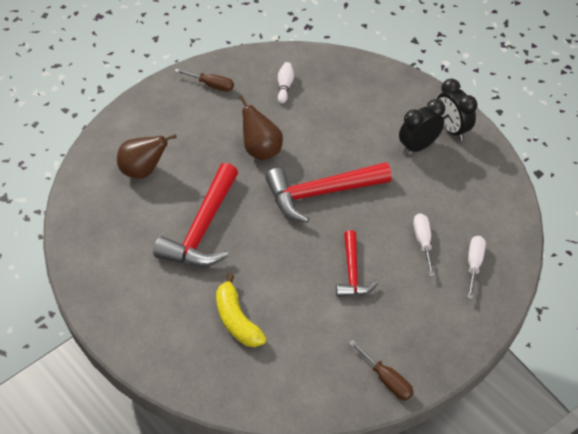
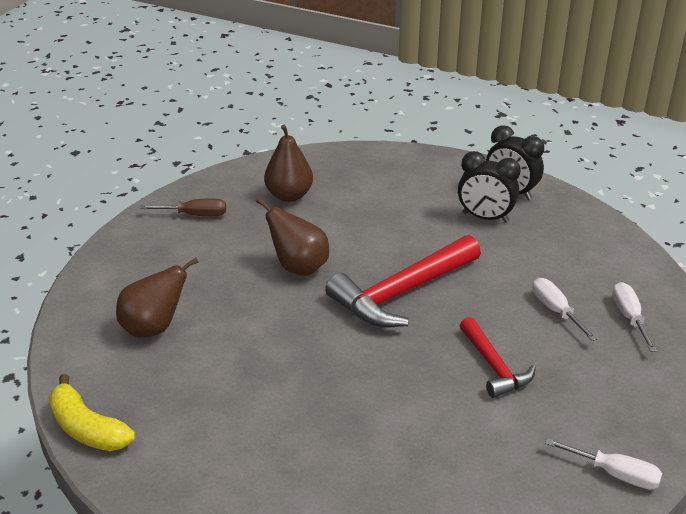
camera: 20 degrees left, 15 degrees down
(202, 229) = (272, 372): red hammer -> none
(237, 320) = (380, 465): yellow banana -> yellow banana (87, 428)
(284, 86) = (289, 195): white bowling pin -> brown pear
(386, 380) = (615, 474): brown screwdriver -> white screwdriver
(417, 147) = (485, 217): black clock -> black clock turned 105 degrees counterclockwise

